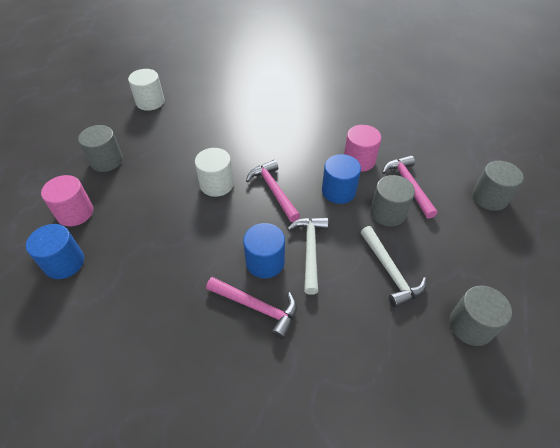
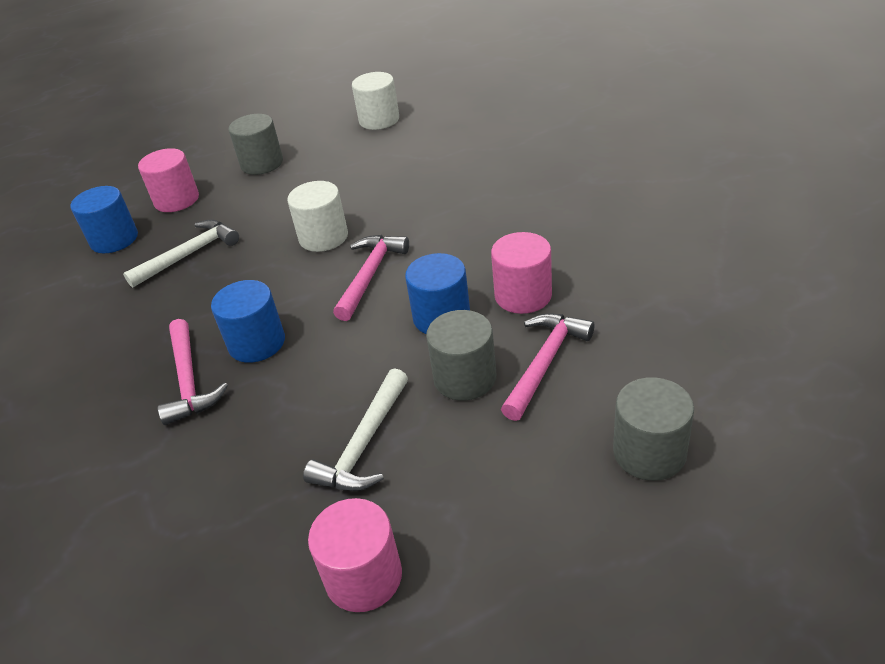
camera: 50 degrees right, 10 degrees down
(310, 250) = (315, 361): white hammer -> white hammer (189, 254)
(471, 325) = (363, 576): grey cylinder -> pink cylinder

